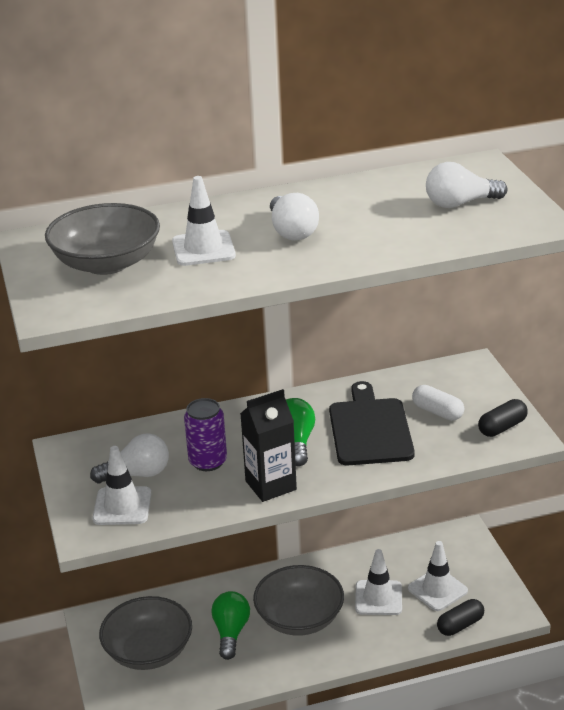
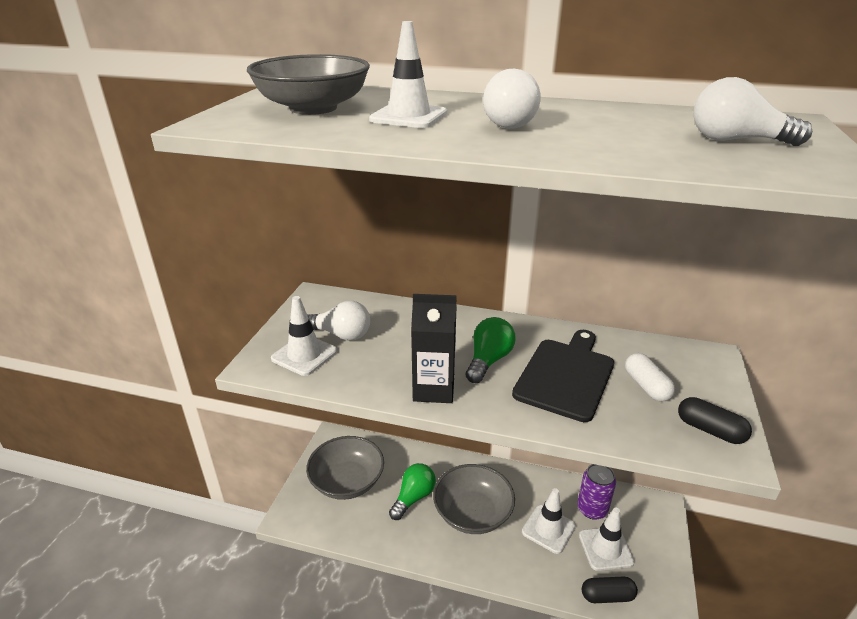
camera: 30 degrees right, 0 degrees up
(208, 462) = (402, 347): purple can -> purple can (592, 509)
(502, 427) = (710, 430): black capsule -> black capsule turned 45 degrees clockwise

